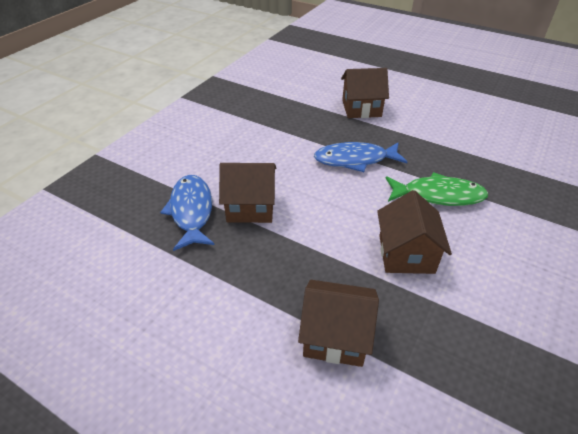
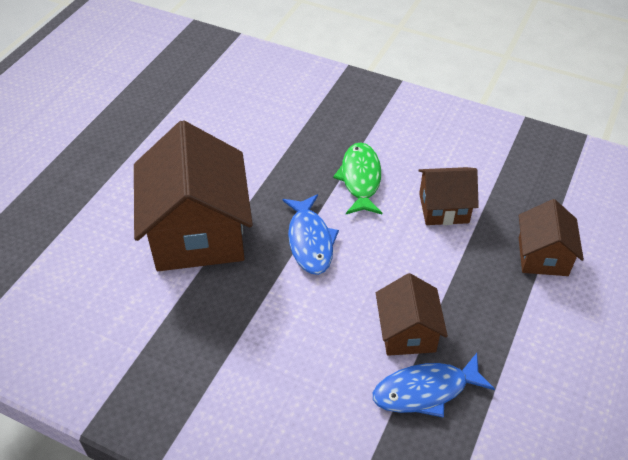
camera: 95 degrees left, 5 degrees up
(361, 108) = (198, 233): brown house -> brown house, size x1.92

